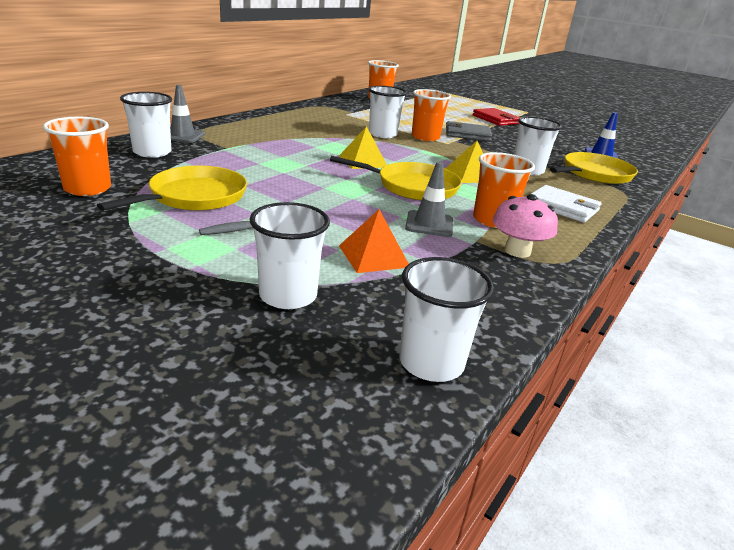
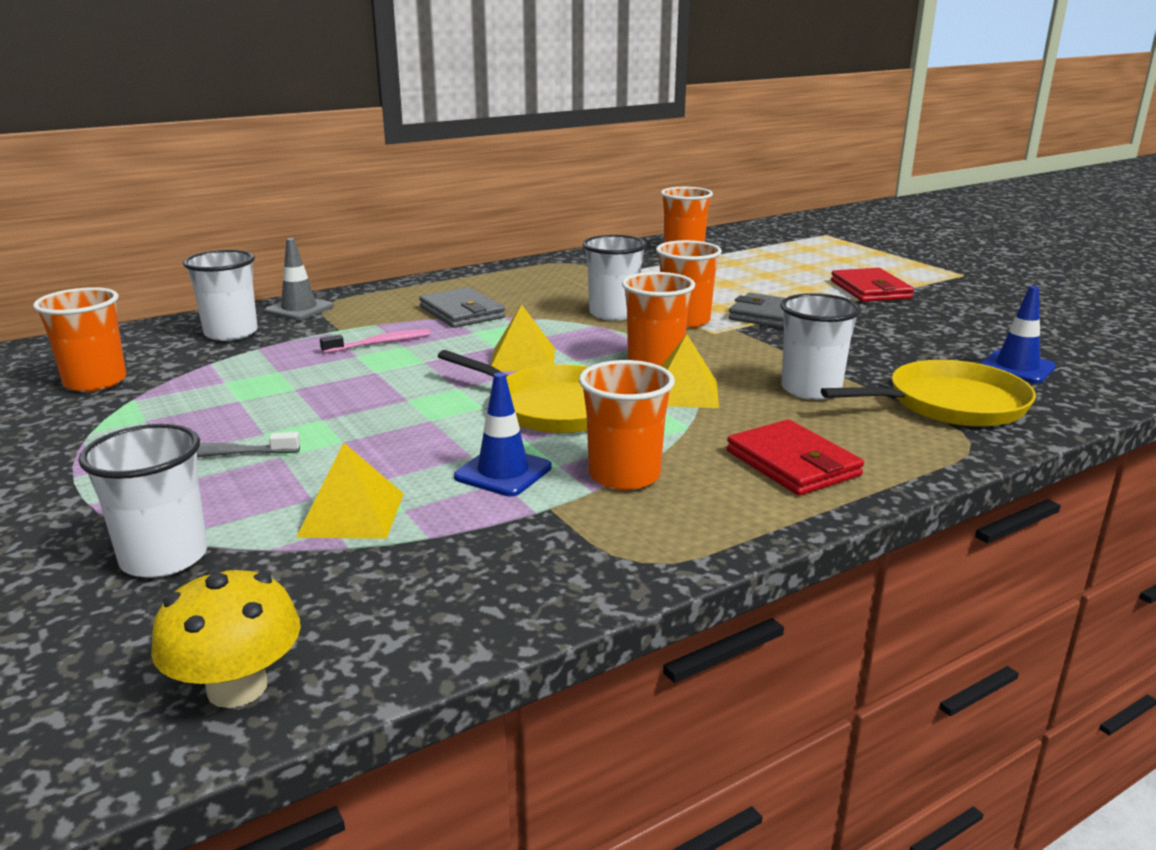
camera: 25 degrees right, 5 degrees down
(194, 197) = (210, 402): yellow pan -> none
(265, 155) = (380, 344): none -> pink toothbrush
(294, 135) = (462, 312): none -> grey wallet
(373, 256) = (351, 514): orange pyramid -> yellow pyramid
(429, 224) = (503, 472): grey traffic cone -> blue traffic cone
(431, 362) = (237, 687): white cup -> yellow mushroom
(436, 159) = (655, 362): none -> orange cup
(517, 251) = (600, 533): pink mushroom -> none
(562, 207) = (793, 463): white wallet -> red wallet

